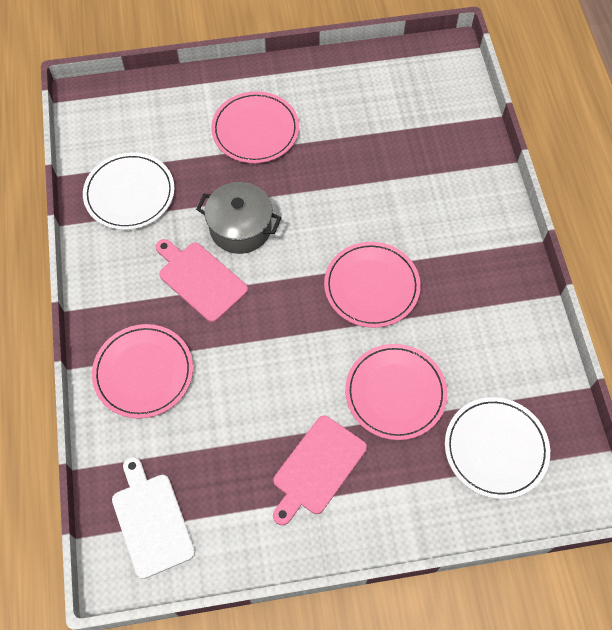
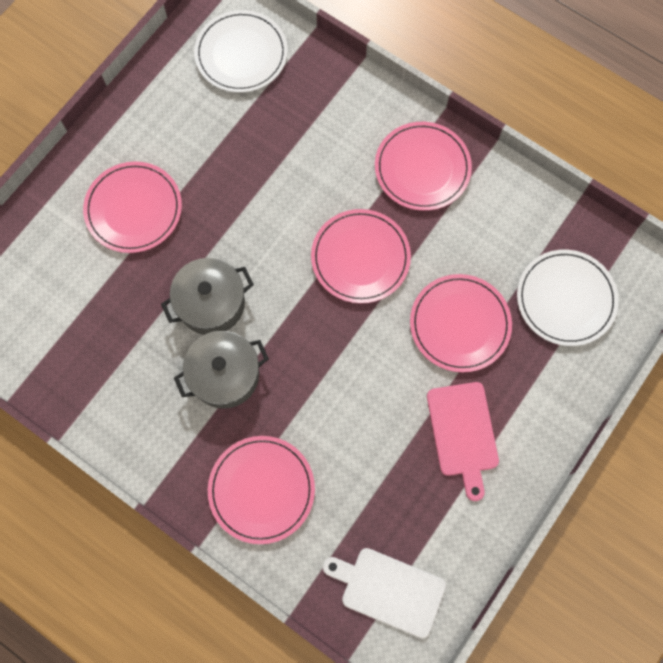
camera: 45 degrees left, 10 degrees up
(129, 193) = (88, 358): white plate -> white plate (241, 54)
(200, 279) = (225, 375): pink cutting board -> grey pot
(480, 266) = (422, 168): none -> pink plate

